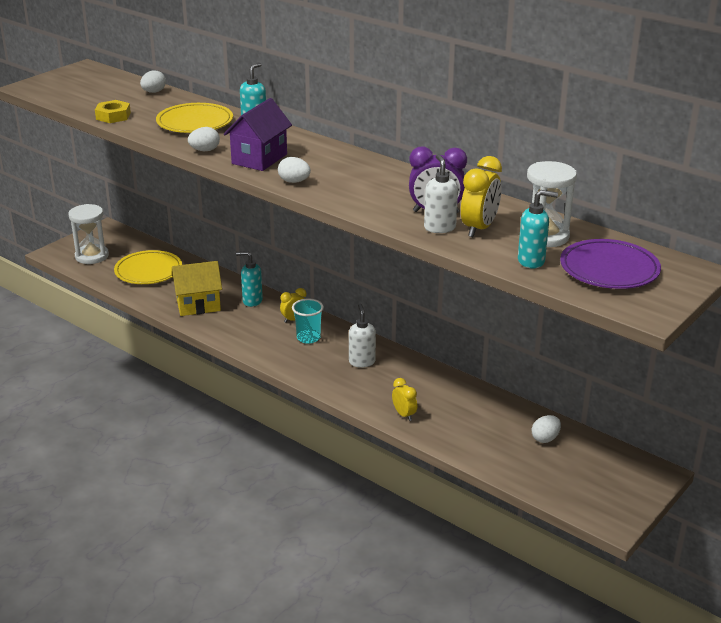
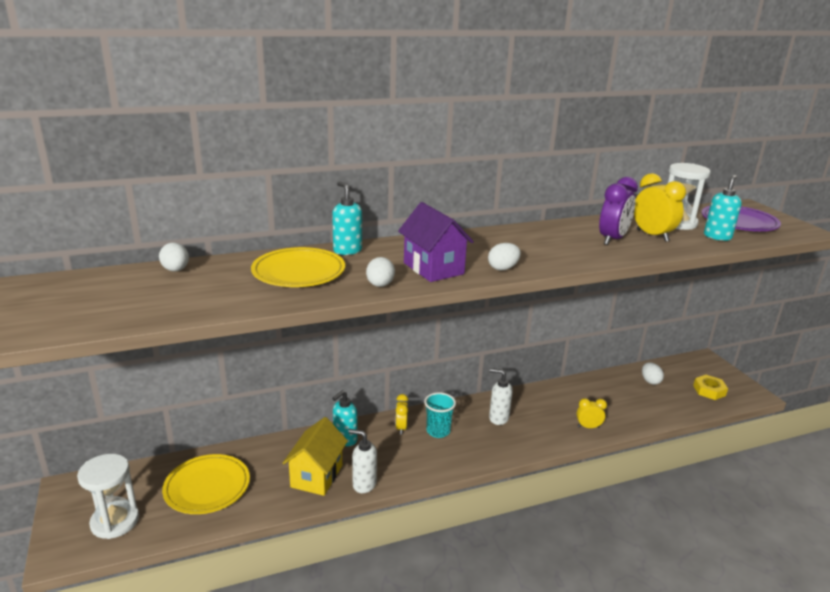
camera: 60 degrees left, 5 degrees down
(113, 116) = (207, 306): yellow nut -> yellow nut (709, 390)
(439, 228) = (643, 246): white soap dispenser -> white soap dispenser (364, 484)

